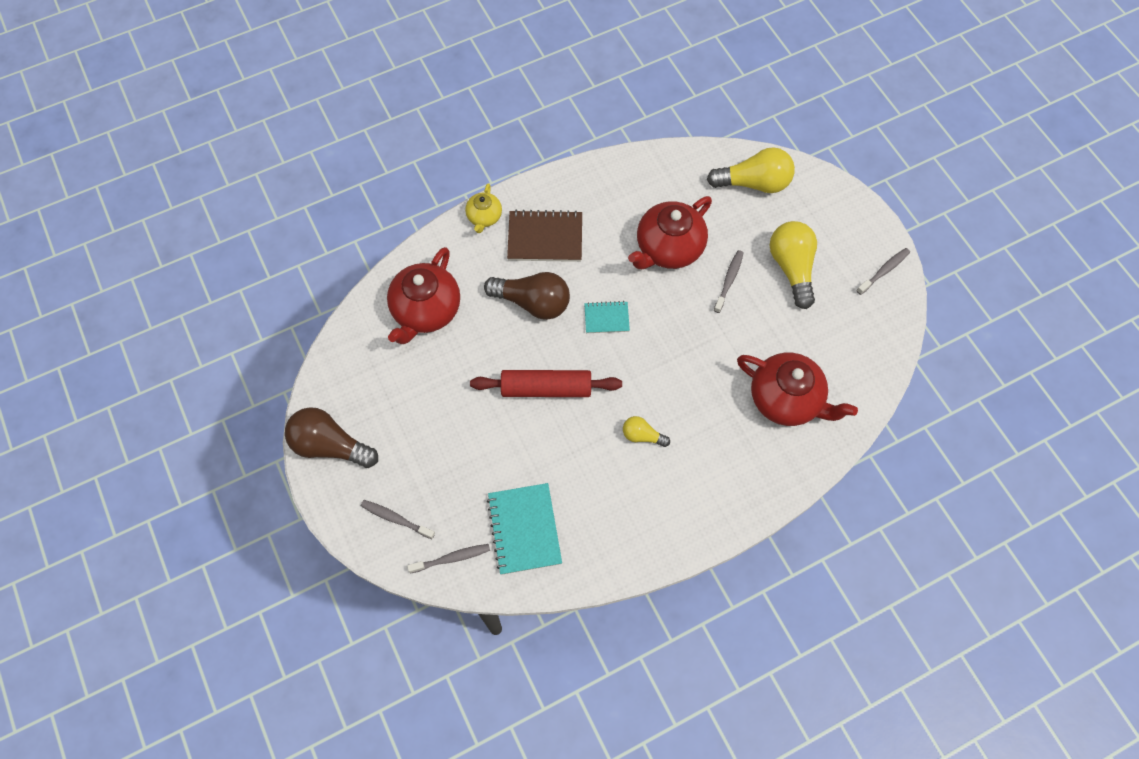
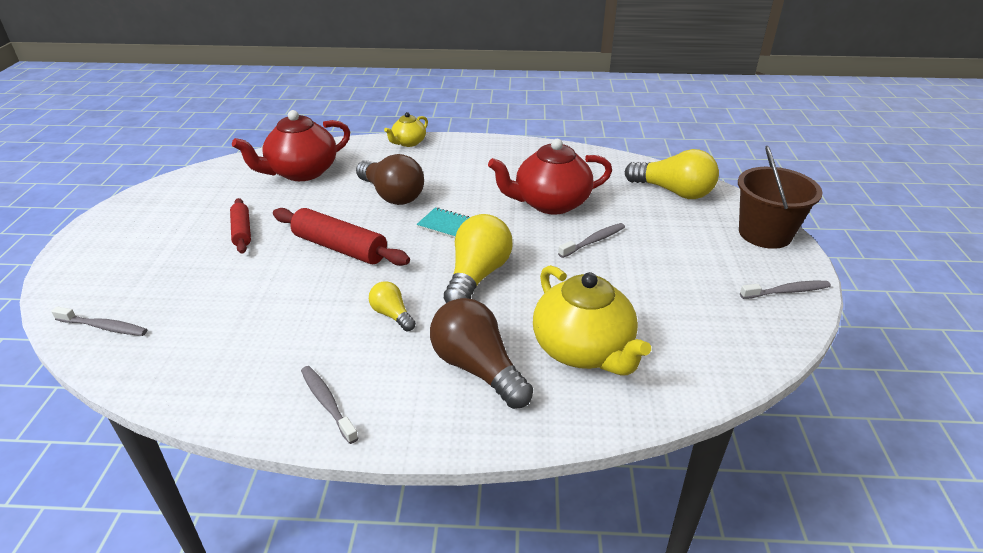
camera: 30 degrees right, 30 degrees down
(330, 445) = (126, 215): brown light bulb -> brown light bulb (477, 368)
(396, 519) = (103, 278): grey toothbrush -> grey toothbrush (327, 403)
(450, 411) = (242, 231): none -> red rolling pin
(524, 529) = (194, 336): turquoise notebook -> none
(545, 237) = (445, 166): brown notebook -> none
(786, 399) = (583, 350): red teapot -> yellow teapot
(791, 268) = (671, 254): yellow light bulb -> yellow light bulb (477, 276)
(844, 208) = (765, 234): none -> brown bucket

